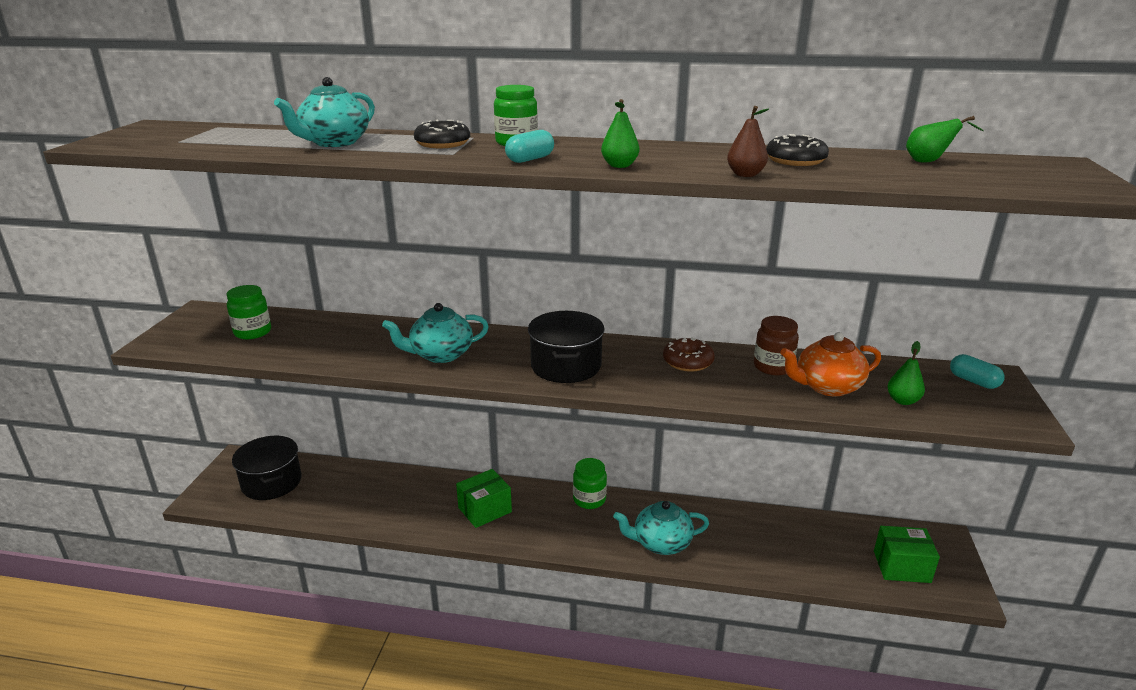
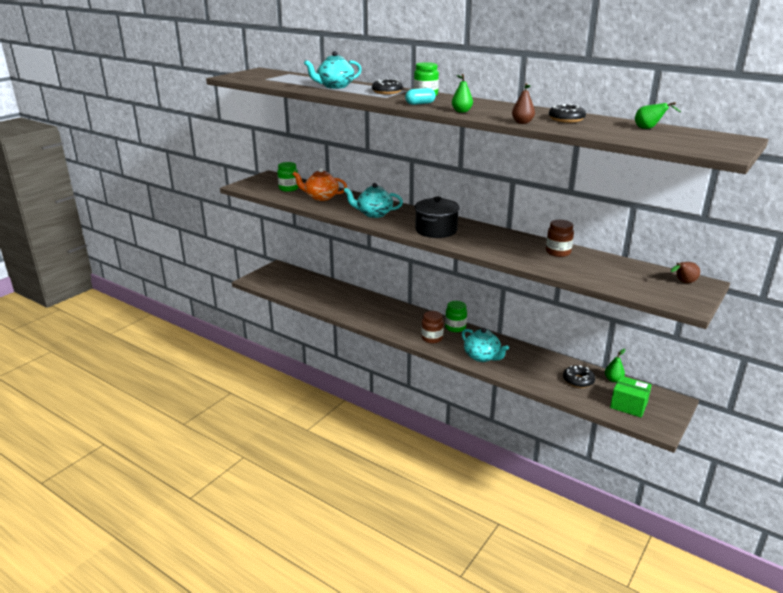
camera: 25 degrees right, 0 degrees up
(272, 482) = (289, 281): black pot -> none
(485, 510) = (392, 318): green box -> none
(567, 531) = (432, 338): none -> brown jar
(661, 543) = (482, 357): turquoise teapot -> turquoise teapot turned 150 degrees counterclockwise
(688, 362) = (508, 241): brown donut -> none
(812, 544) = (578, 381): none -> black donut
(827, 386) = (580, 267): orange teapot -> orange teapot (321, 197)
(902, 401) = (621, 281): green pear -> green pear (613, 379)
(973, 381) = (683, 282): turquoise capsule -> brown pear

